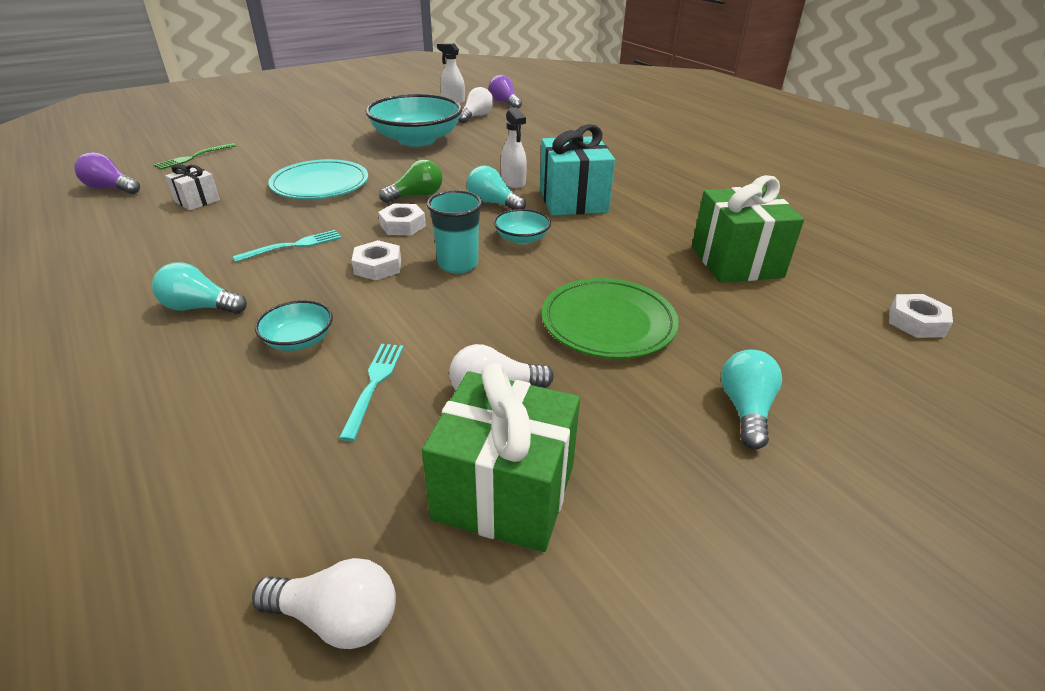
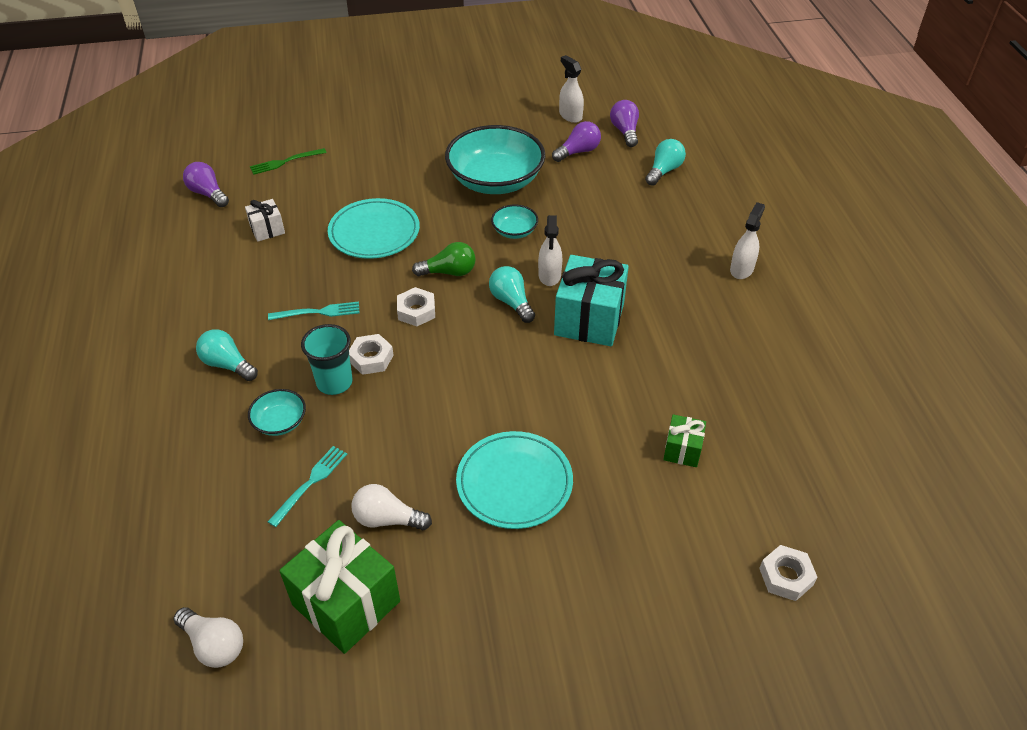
camera: 25 degrees right, 10 degrees up
(458, 264) = (435, 376): turquoise cup -> turquoise cup (334, 382)
(476, 116) = (578, 152): white light bulb -> purple light bulb
(522, 238) = (508, 359): turquoise bowl -> turquoise bowl (514, 231)
(608, 323) = (514, 483): green plate -> turquoise plate
(666, 153) = (741, 269): none -> white spray bottle
(736, 262) = (682, 450): green gift -> green gift, size x0.51
(745, 409) = (556, 604): turquoise light bulb -> turquoise light bulb (664, 171)

